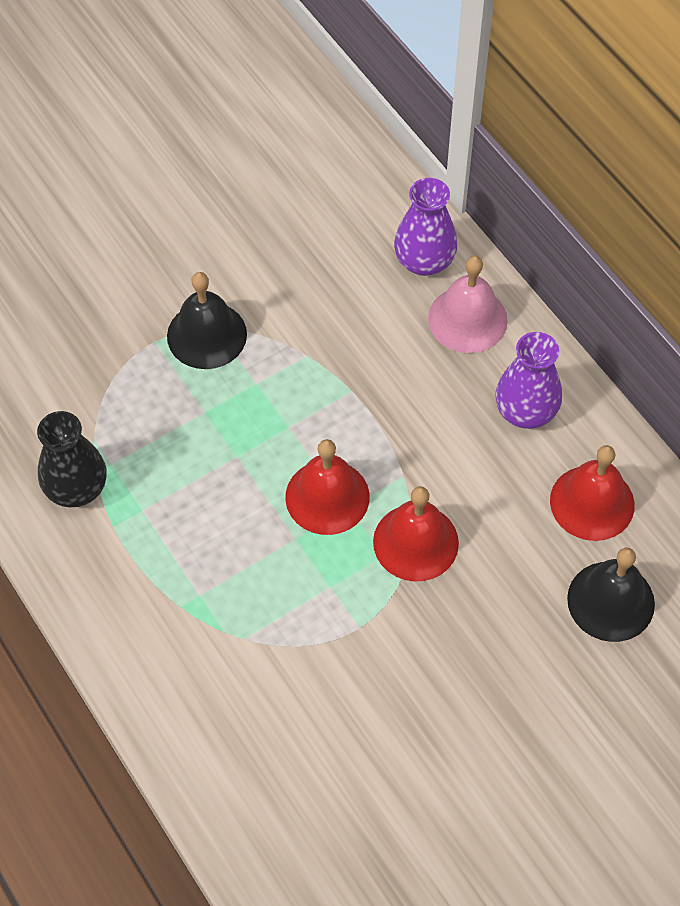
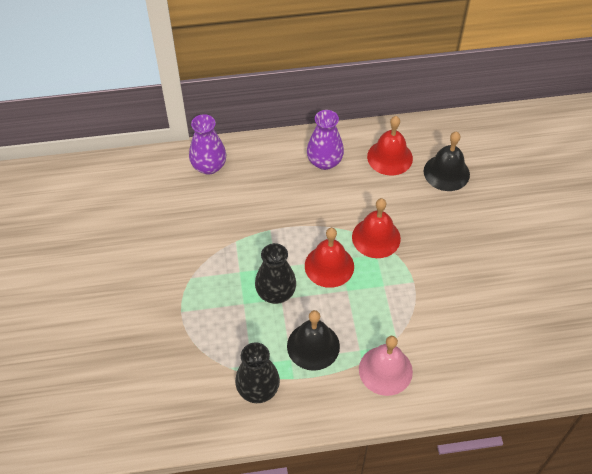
camera: 65 degrees left, 5 degrees down
(207, 335) = (193, 283): black bell -> black bell (313, 346)
(243, 445) = (276, 293): none -> black vase
(467, 319) = (256, 163): pink bell -> pink bell (385, 370)

